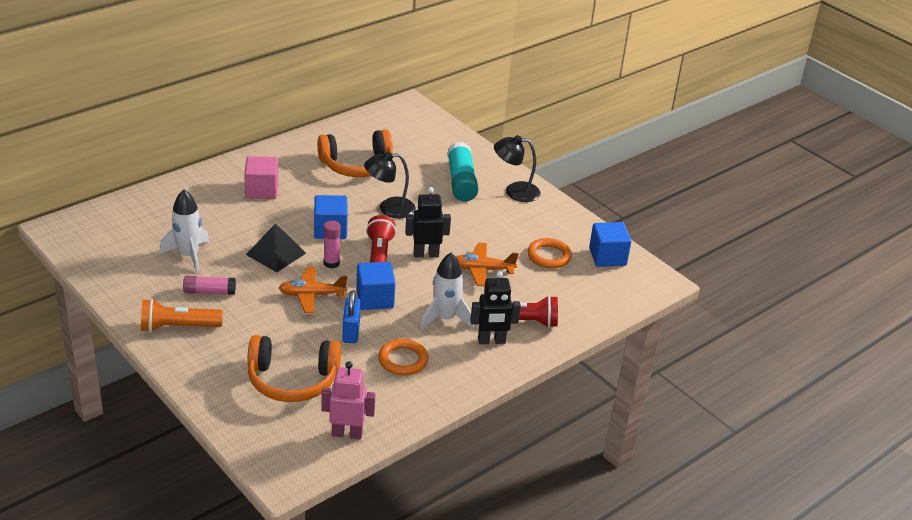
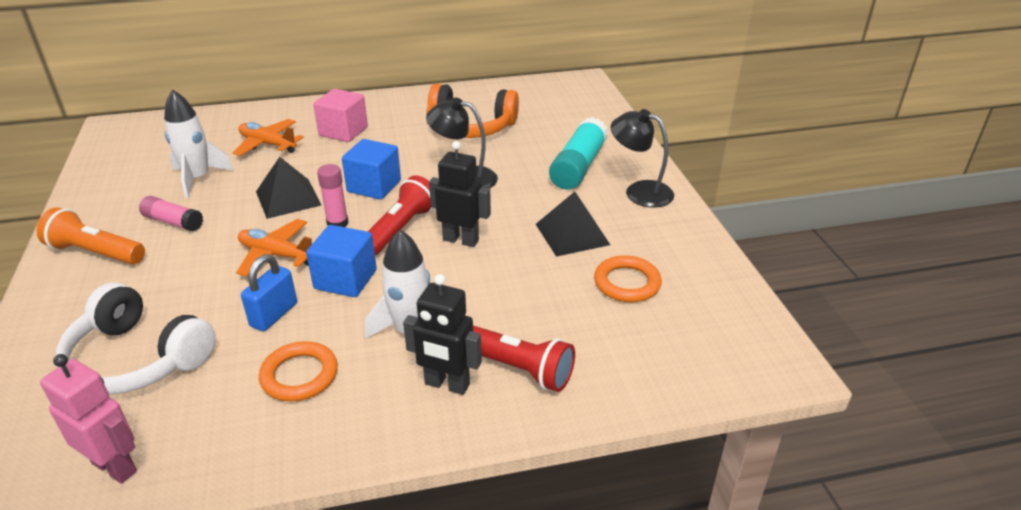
camera: 30 degrees right, 0 degrees up
(292, 380) = (137, 359): orange headphones -> white headphones
(482, 270) = (518, 278): orange plane -> orange plane (268, 144)
(493, 232) = (572, 234): none -> black pyramid
(607, 257) = (716, 306): blue cube -> none

